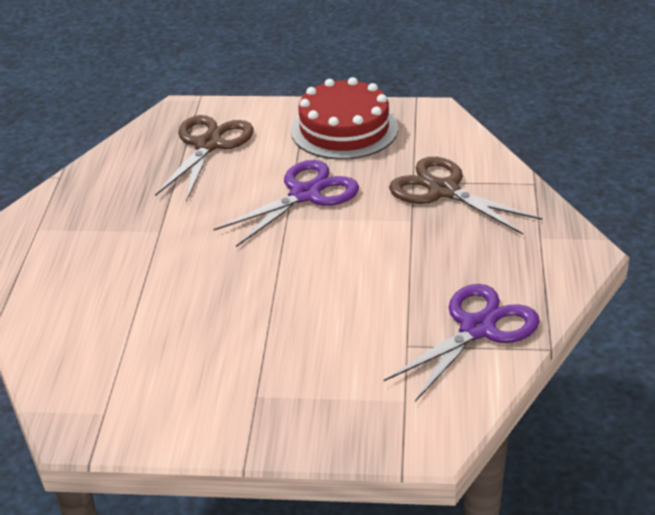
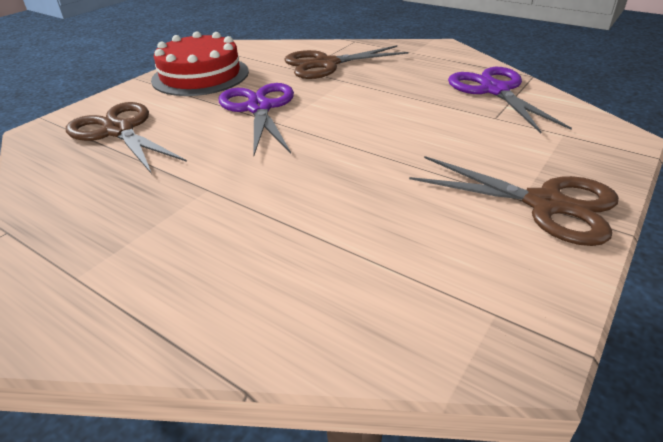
camera: 60 degrees left, 0 degrees up
(257, 411) = (545, 204): none -> brown scissors

